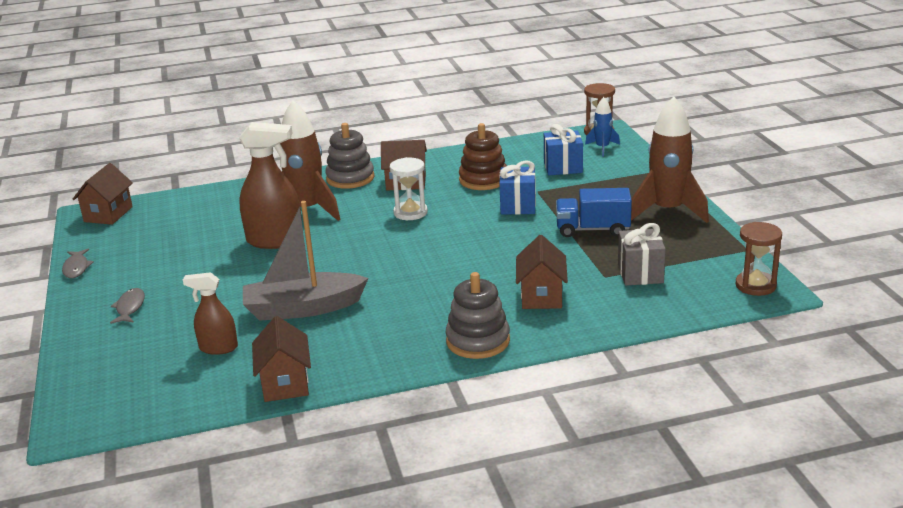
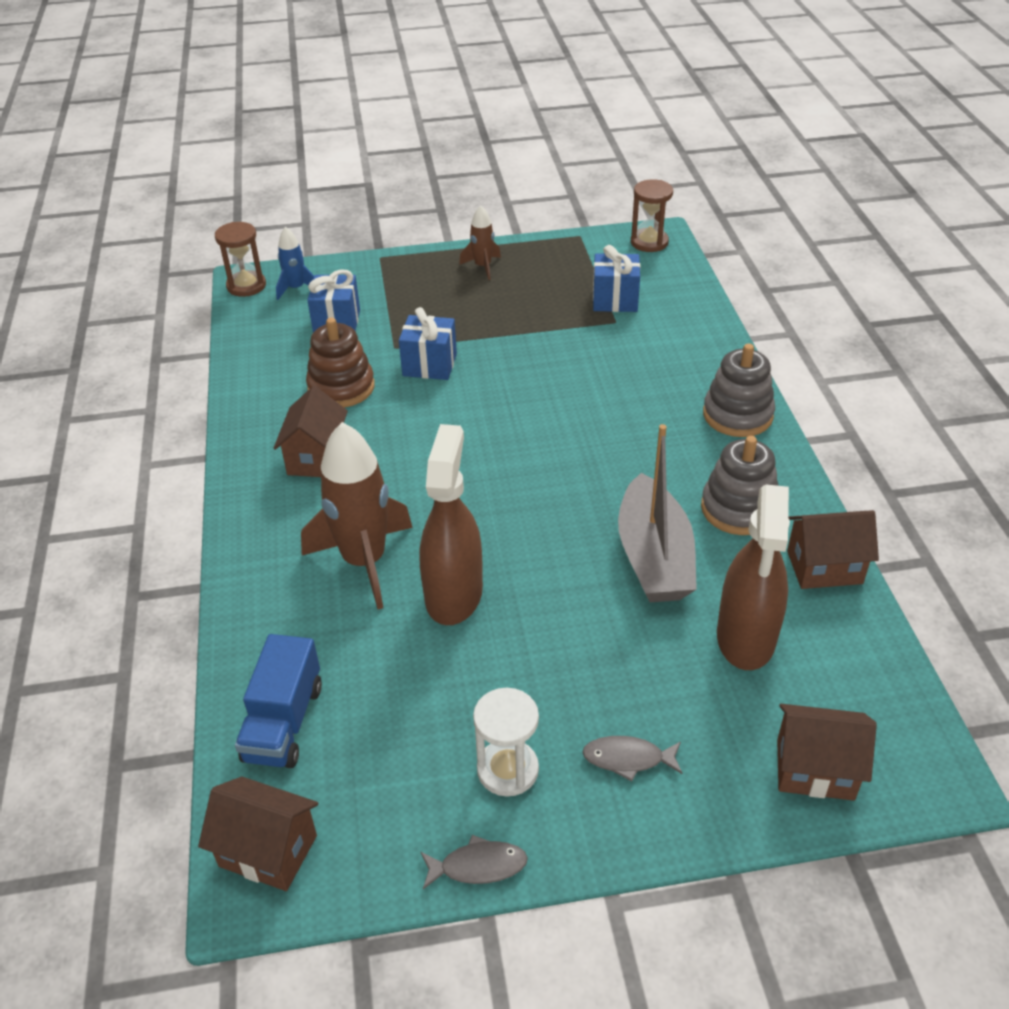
camera: 85 degrees left, 15 degrees up
(218, 348) = (746, 638): brown spray bottle -> brown spray bottle, size x1.72
(350, 178) = (272, 515): grey stacking toy -> grey stacking toy (739, 509)
(410, 212) = (414, 456): white hourglass -> white hourglass (507, 770)
(541, 296) = (650, 365): brown house -> brown house (815, 769)
(592, 229) = (509, 318): blue truck -> blue truck (283, 722)
(640, 274) = (615, 300): grey gift -> blue gift
(667, 211) = (483, 267): brown rocket -> brown rocket, size x0.51

